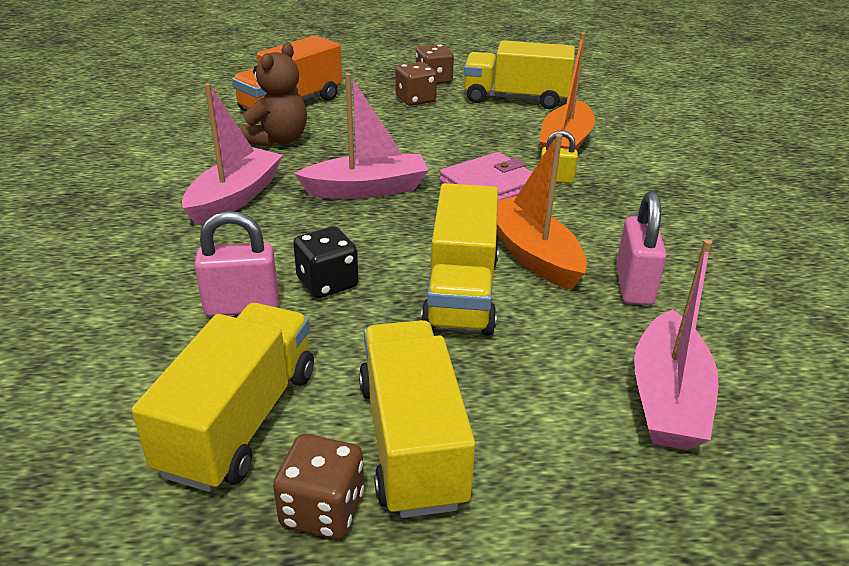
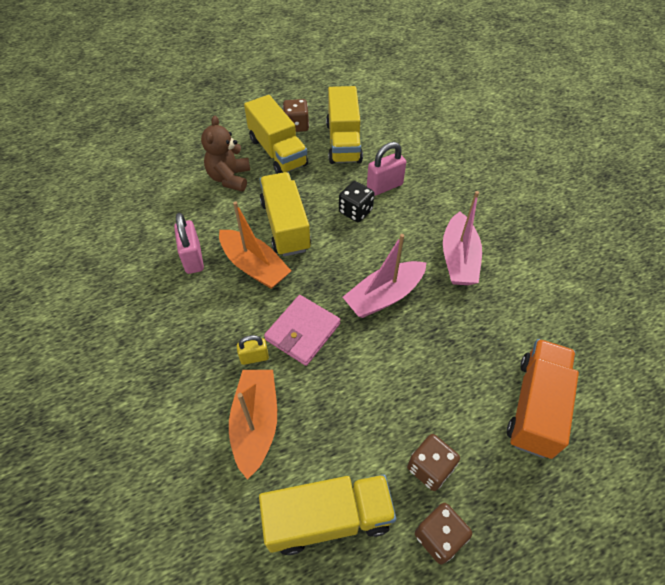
camera: 160 degrees right, 20 degrees up
(278, 140) = (492, 337): brown teddy bear -> brown teddy bear (229, 178)
(668, 398) = (179, 196): pink boat -> none

